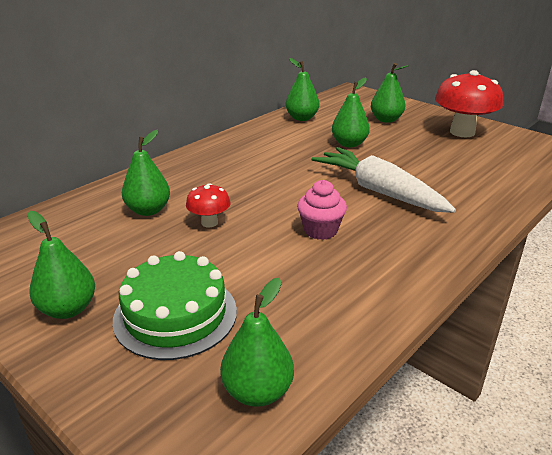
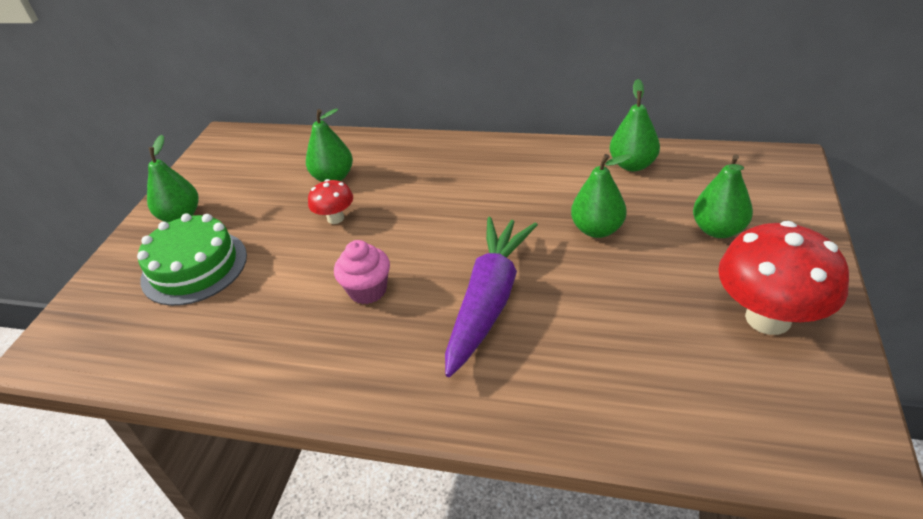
camera: 65 degrees right, 10 degrees up
(258, 391) = (121, 351): green pear -> none
(379, 191) = (489, 300): white carrot -> purple carrot

